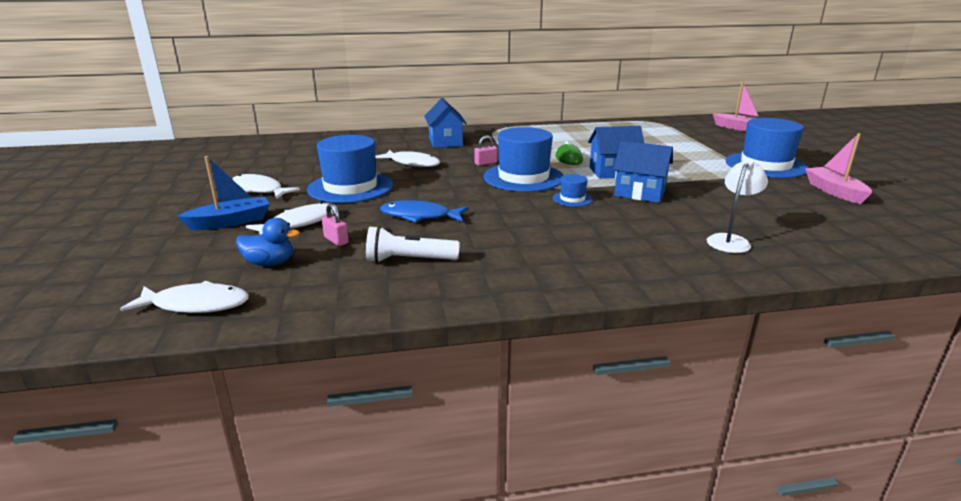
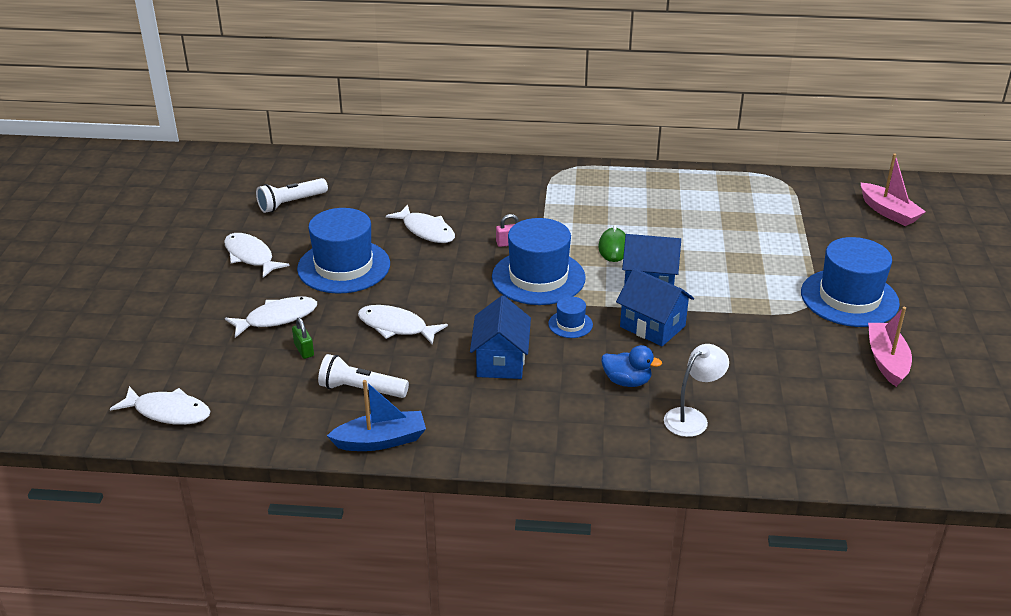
camera: 15 degrees right, 10 degrees up
(230, 222) = (213, 305): blue boat -> blue boat (381, 440)
(270, 263) = (237, 371): blue duck -> blue duck (627, 381)
(286, 160) = (291, 203): none -> white flashlight
(336, 240) = (304, 350): pink padlock -> green padlock
(419, 216) = (396, 327): blue fish -> white fish
(445, 142) = (483, 191): blue house -> blue house (500, 361)

